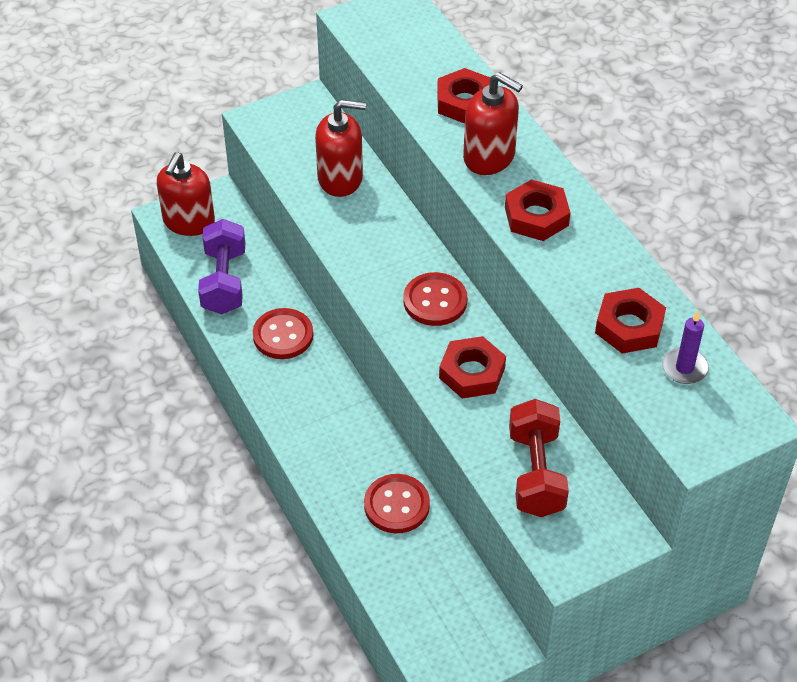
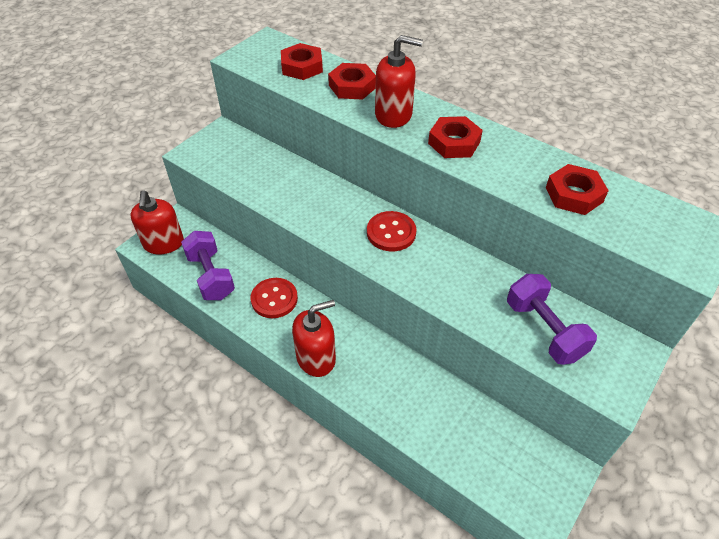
camera: 25 degrees left, 0 degrees up
(340, 178) = (273, 173): red soap dispenser -> red soap dispenser (316, 358)
(396, 505) = (426, 393): red button -> none
(472, 373) = (450, 273): red nut -> red nut (302, 67)
(536, 473) = (544, 330): red dumbbell -> purple dumbbell
(684, 368) = (633, 210): purple candle -> none

